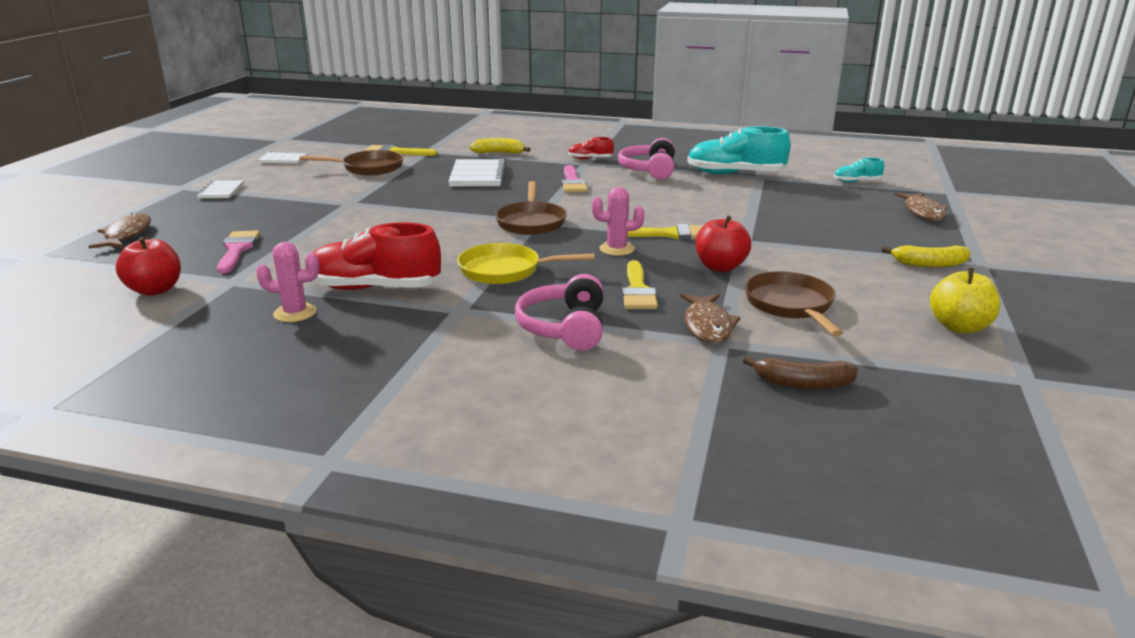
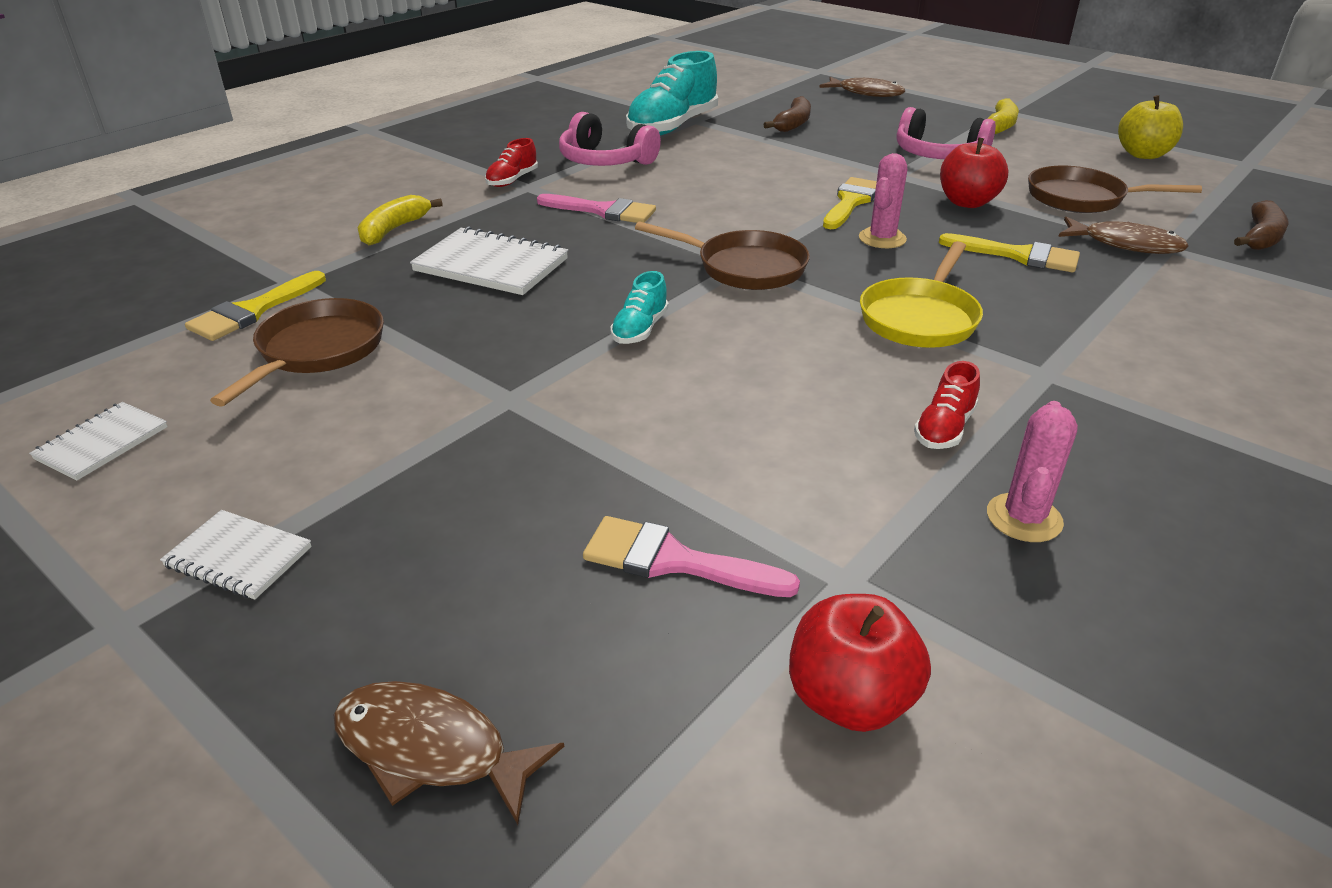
camera: 65 degrees left, 10 degrees up
(374, 288) = (944, 428): red shoe -> red shoe, size x0.49
(564, 328) = (1119, 317): pink headphones -> pink headphones (938, 155)
(800, 201) = (793, 124): none -> brown banana
(856, 182) = (755, 90): turquoise shoe -> turquoise shoe (640, 329)

